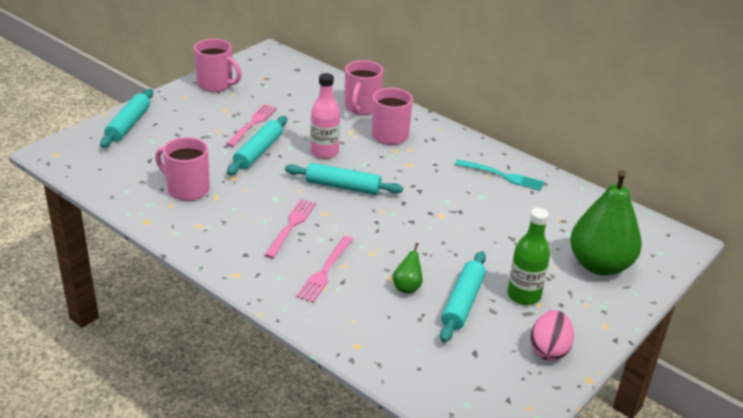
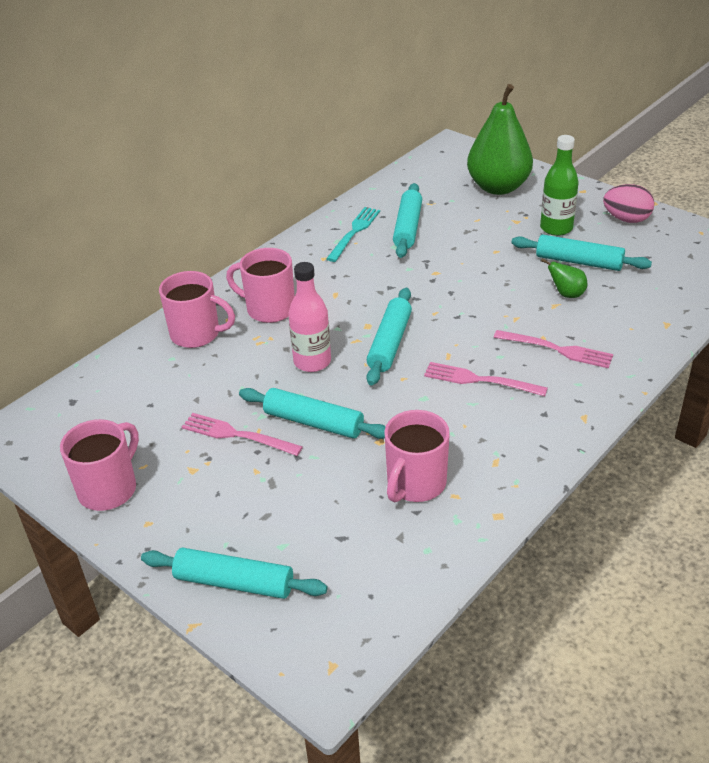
camera: 85 degrees left, 5 degrees up
(513, 204) = (407, 228): none -> turquoise rolling pin

